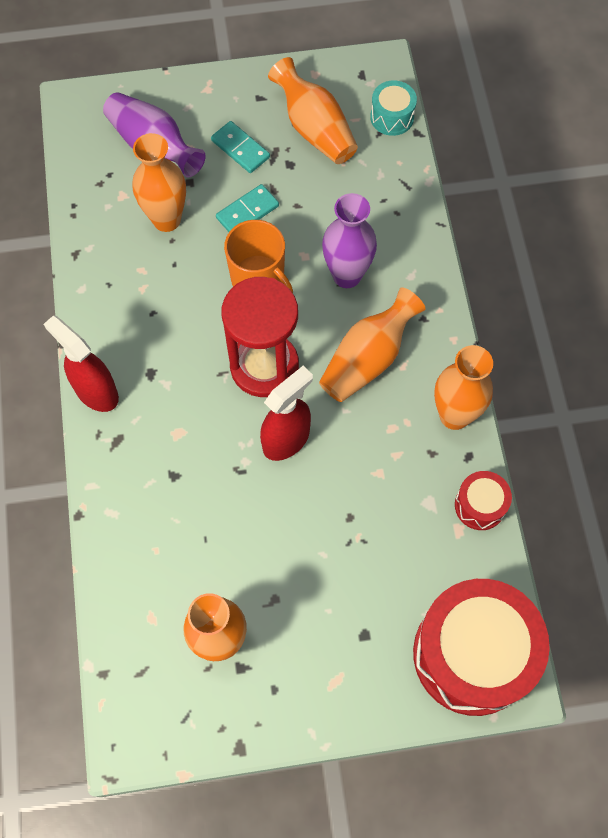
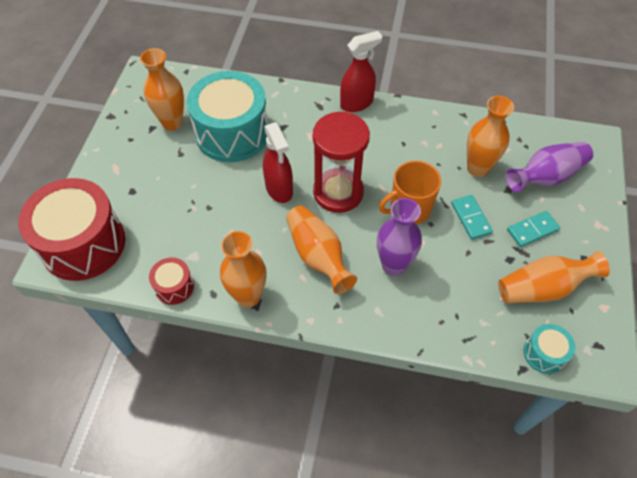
camera: 110 degrees right, 10 degrees down
(211, 542) = (232, 133): none -> turquoise drum

